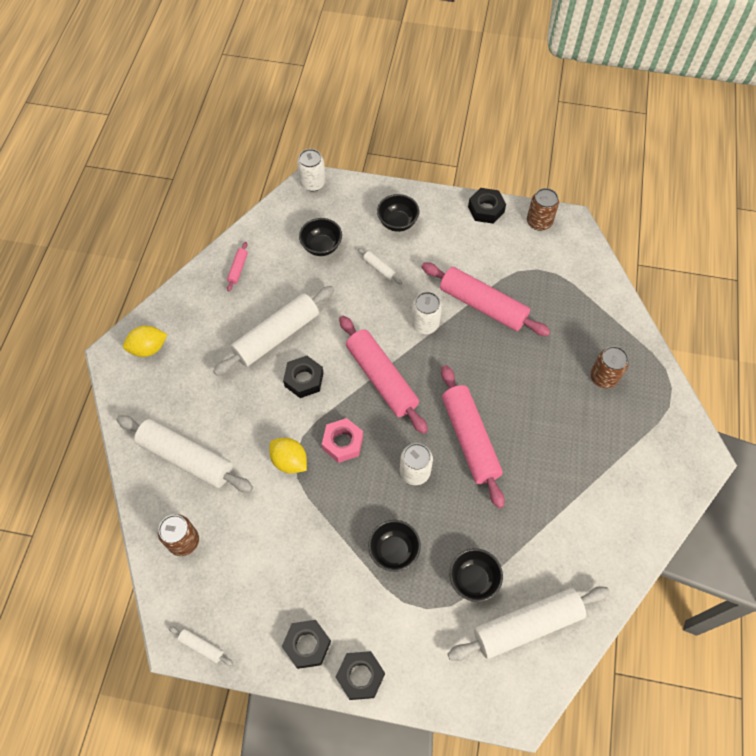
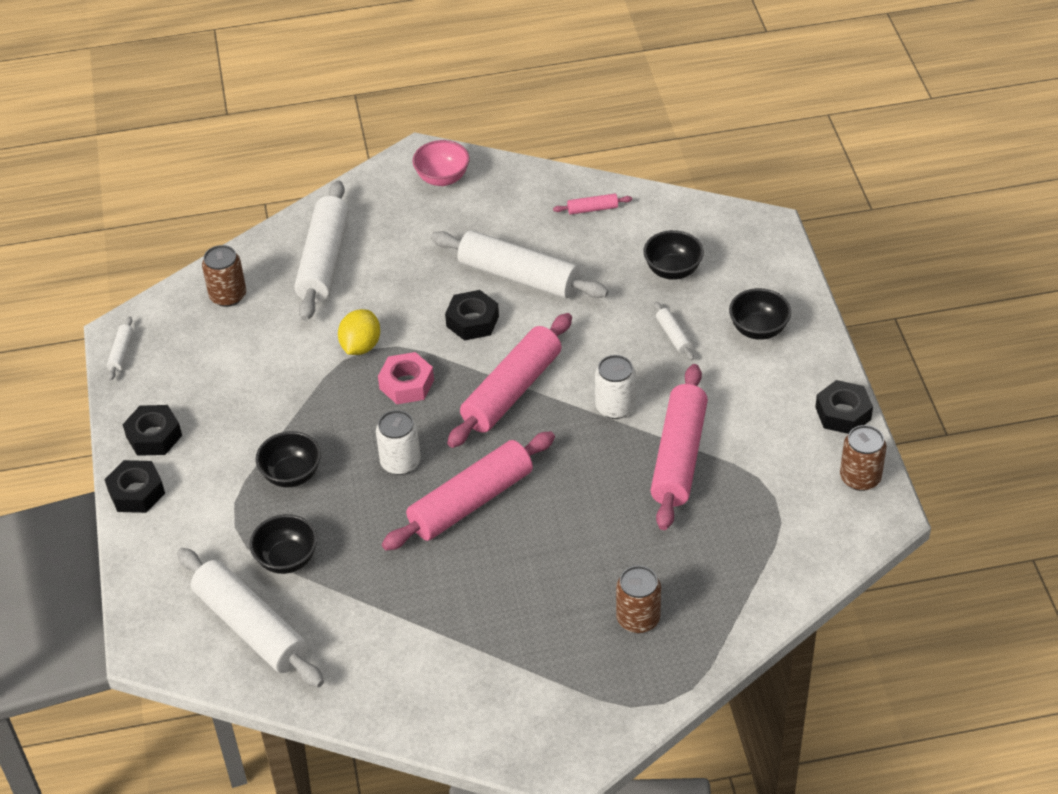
camera: 70 degrees right, 15 degrees down
(148, 348) = (442, 178): yellow lemon -> pink bowl
(312, 183) = (767, 227): white can -> none
(379, 269) = (673, 335): white rolling pin -> white rolling pin turned 45 degrees counterclockwise

